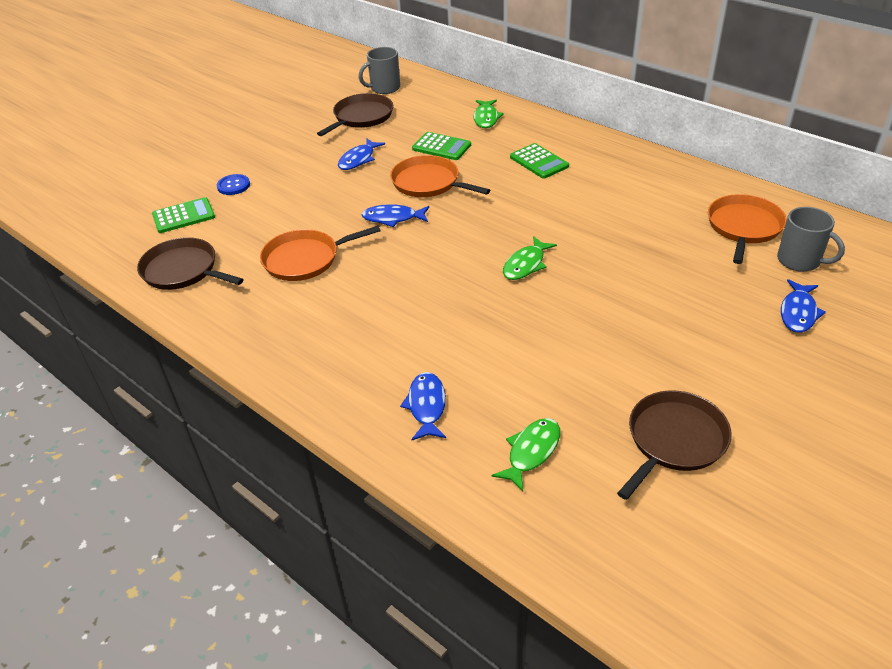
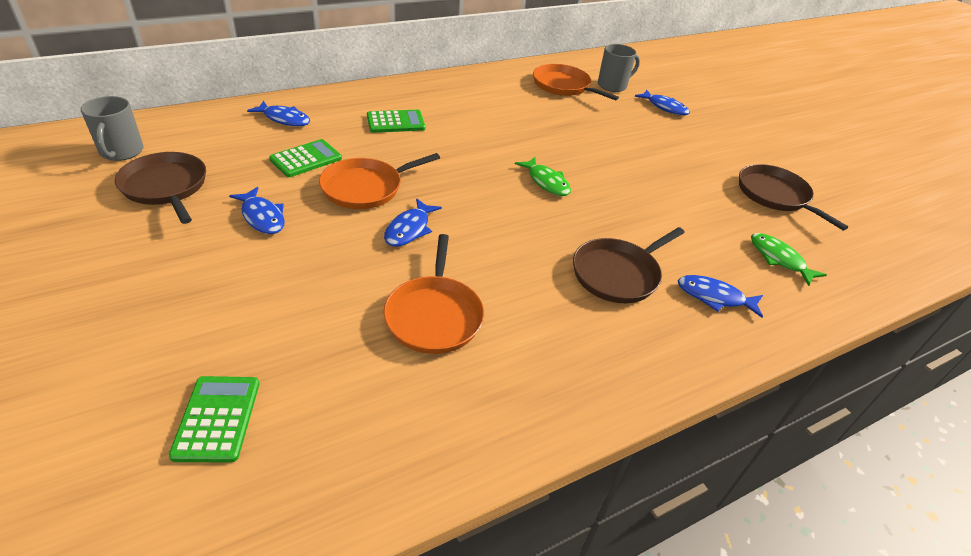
camera: 75 degrees left, 0 degrees up
(183, 270) = (366, 447): brown pan -> brown pan (618, 274)
(233, 186) = (193, 341): blue button -> none
(486, 118) = (284, 119): green fish -> blue fish

